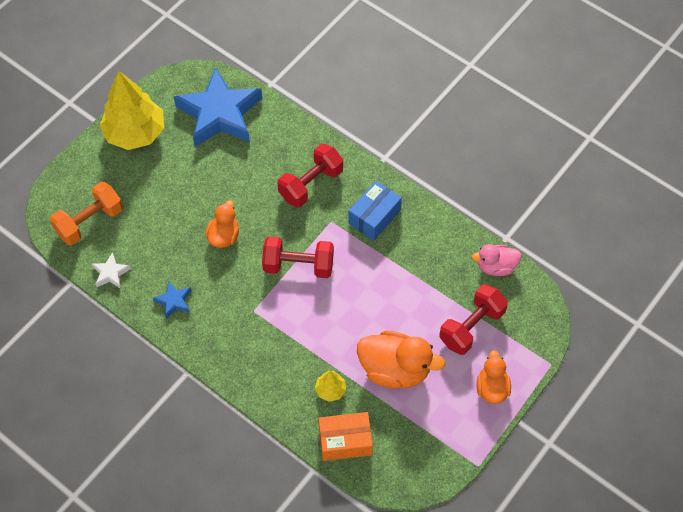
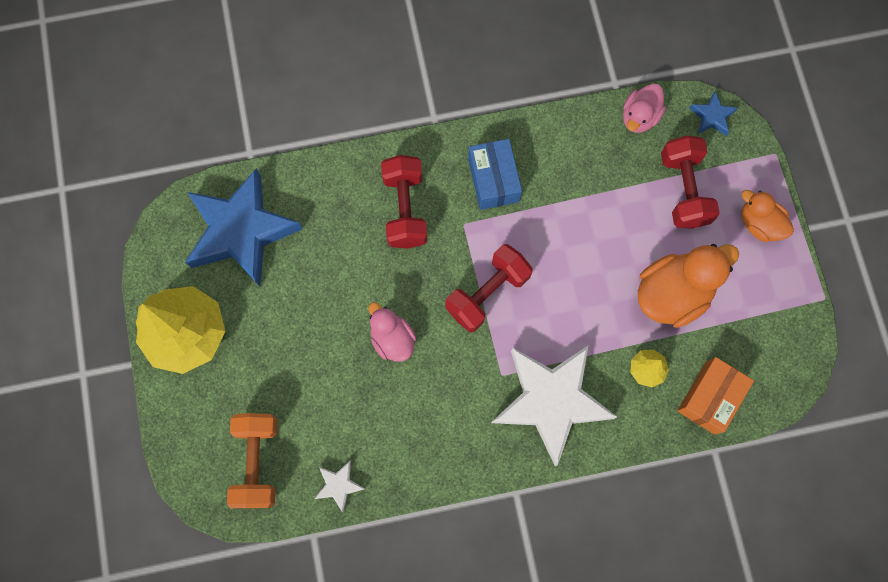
camera: 50 degrees left, 15 degrees up
(174, 301) = (426, 445): blue star -> blue star (712, 116)
(224, 236) = (392, 339): orange duck -> pink duck
(261, 349) = (550, 401): none -> white star

